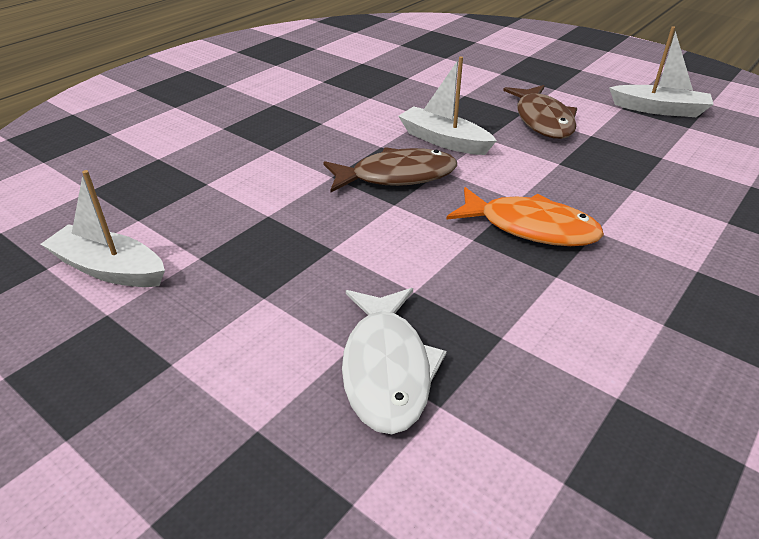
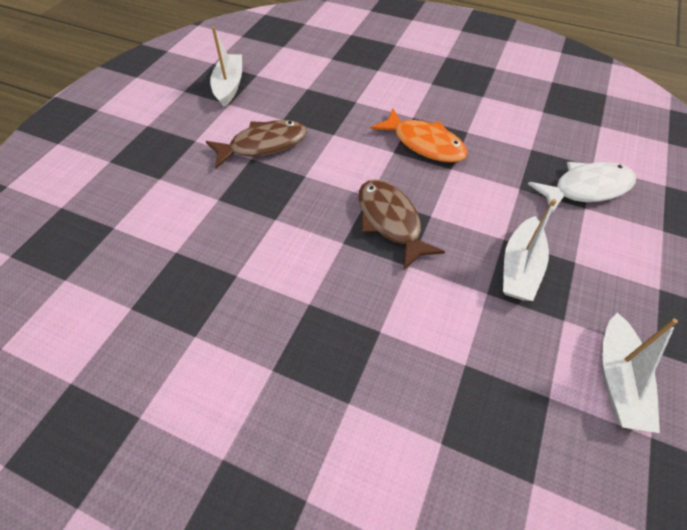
camera: 105 degrees left, 15 degrees up
(444, 141) = (319, 201): white boat -> white boat (520, 268)
(530, 227) = (424, 144): orange fish -> orange fish turned 120 degrees clockwise

